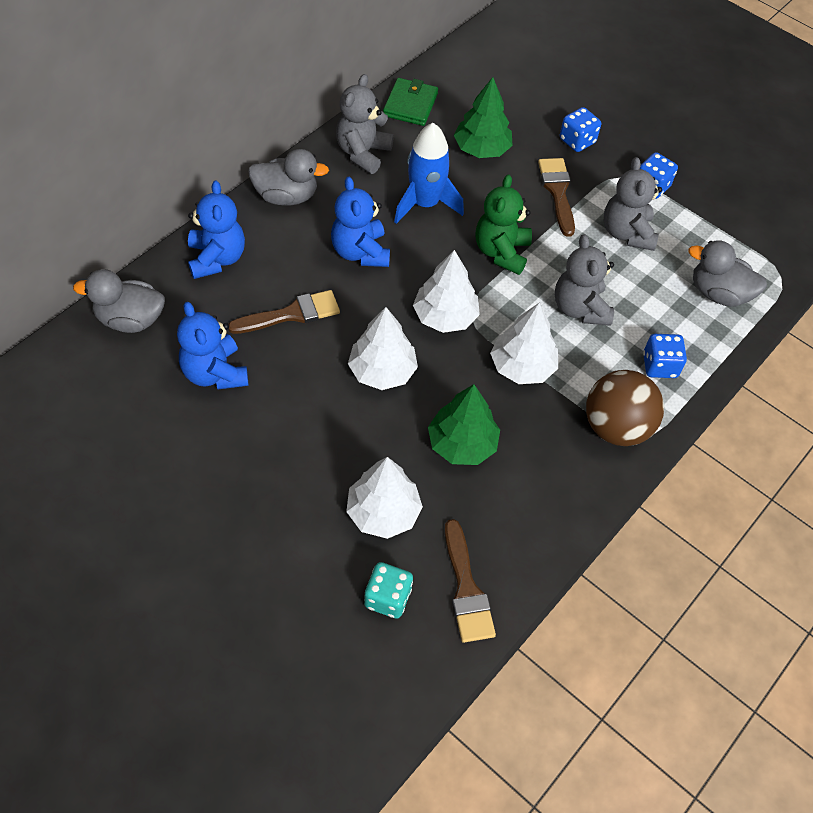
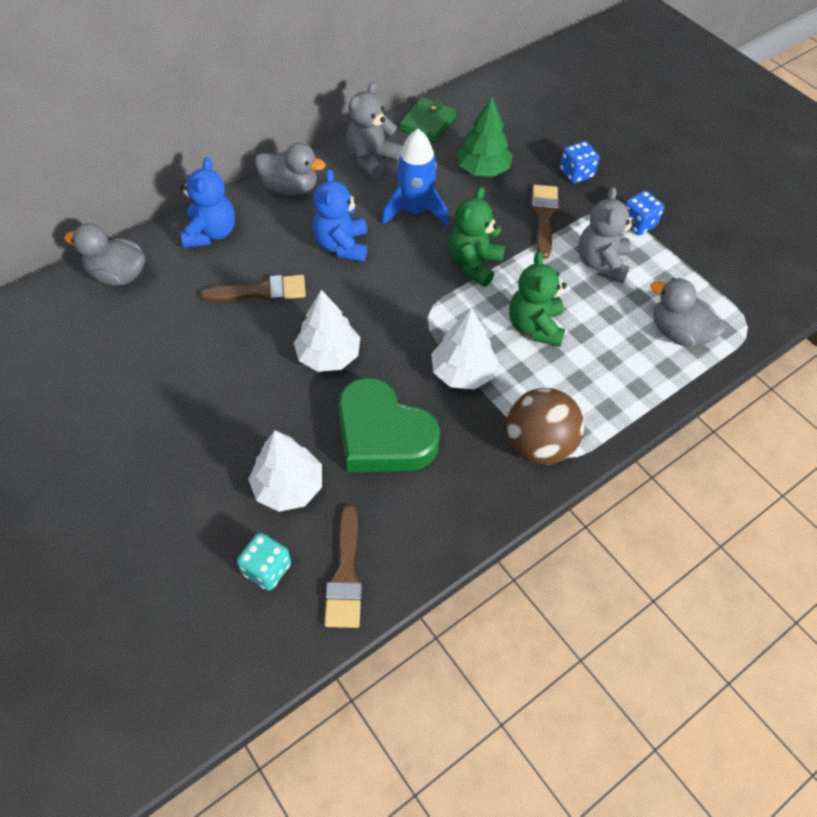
camera: 15 degrees right, 0 degrees up
(215, 373) = (176, 333): blue teddy bear -> none
(445, 316) = (403, 315): white tree -> none
(462, 444) = (383, 435): green tree -> green heart
(580, 308) = (535, 326): grey teddy bear -> green teddy bear
(659, 366) = (599, 393): blue dice -> none

